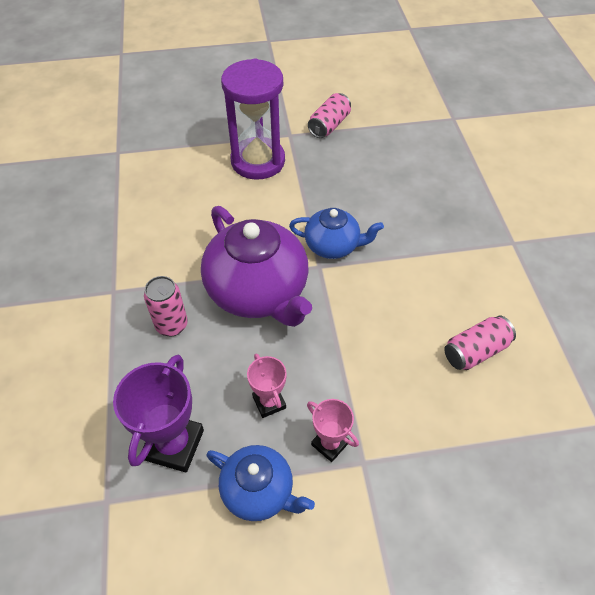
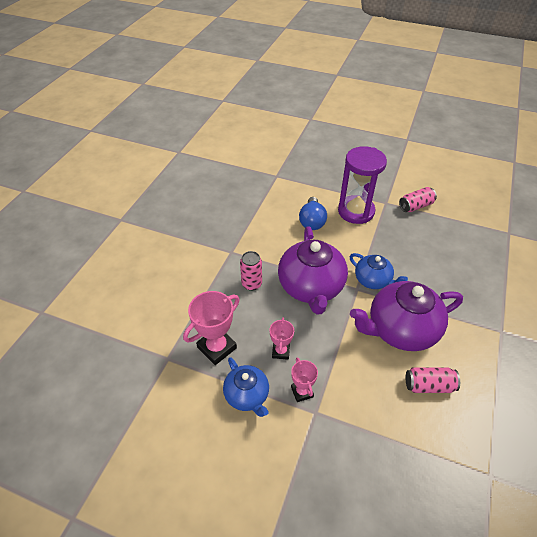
camera: 30 degrees right, 5 degrees down
(174, 444) = (217, 347): purple trophy -> pink trophy
(206, 198) = (312, 221): none -> blue light bulb
(403, 295) = (400, 329): none -> purple teapot

